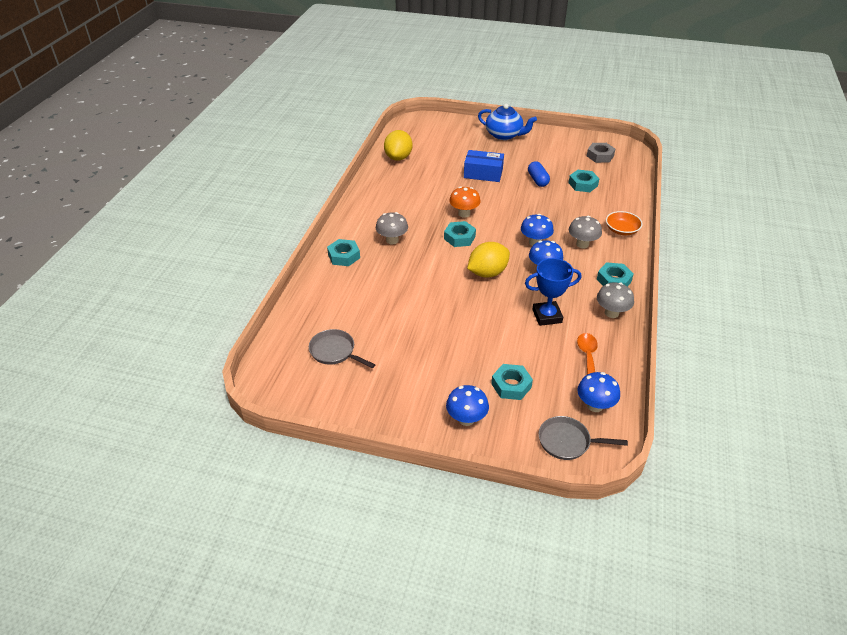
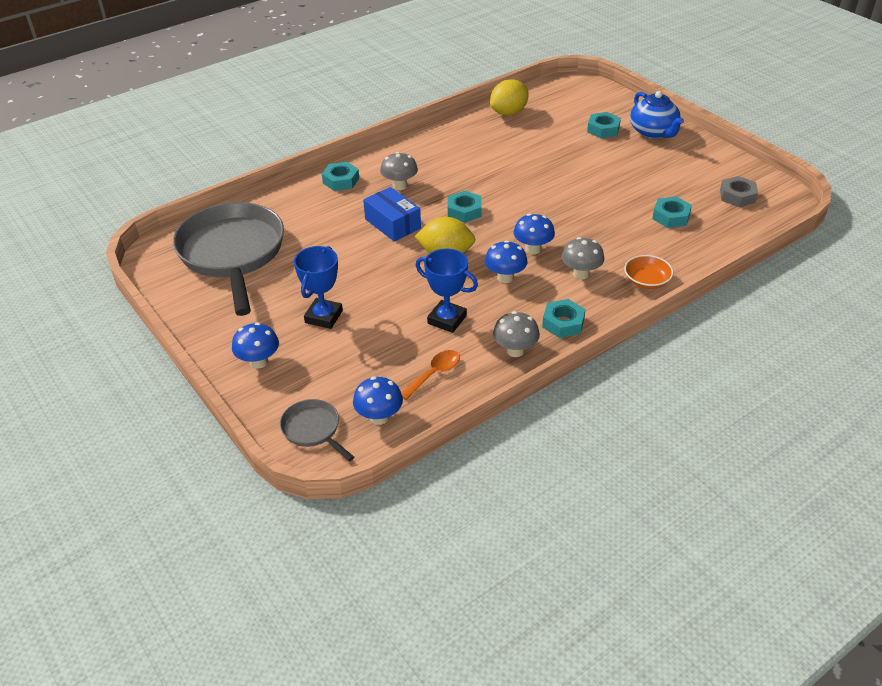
camera: 40 degrees right, 0 degrees up
(335, 351) = (232, 254): grey pan -> grey pan, size x2.29
(464, 214) = (500, 191): orange mushroom -> none
(466, 360) = (323, 317): none -> blue trophy
(483, 173) = (574, 161): blue box -> blue box (393, 224)
(511, 385) = (331, 358): turquoise nut -> turquoise nut (603, 129)
(537, 180) = (624, 191): blue capsule -> none

